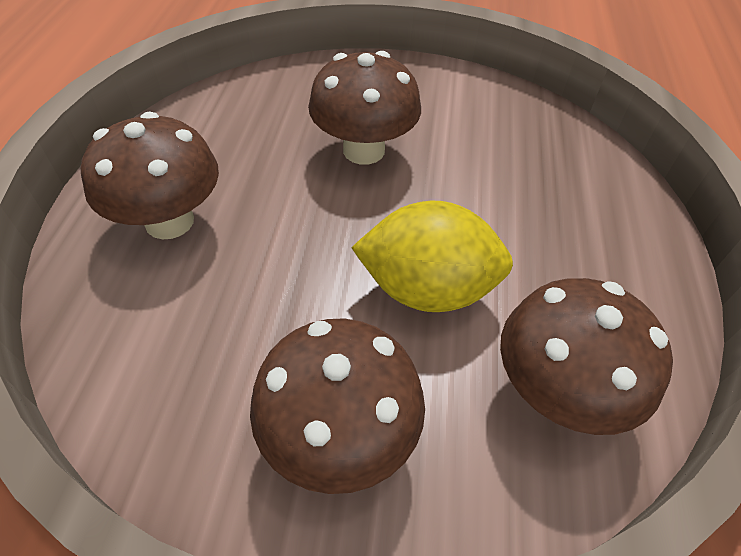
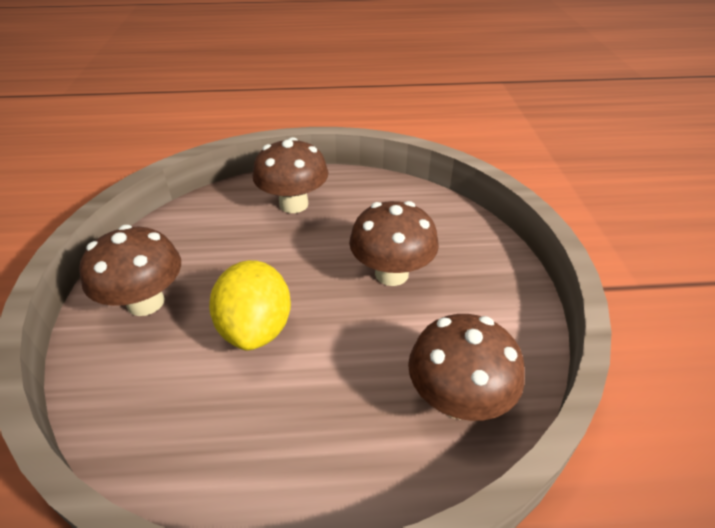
camera: 80 degrees right, 10 degrees down
(557, 391) = (168, 413): brown mushroom -> brown mushroom (458, 400)

